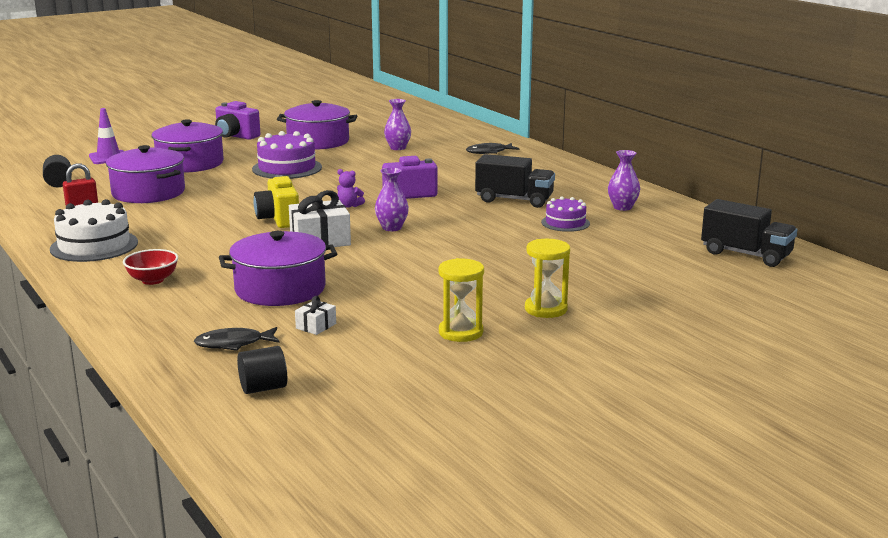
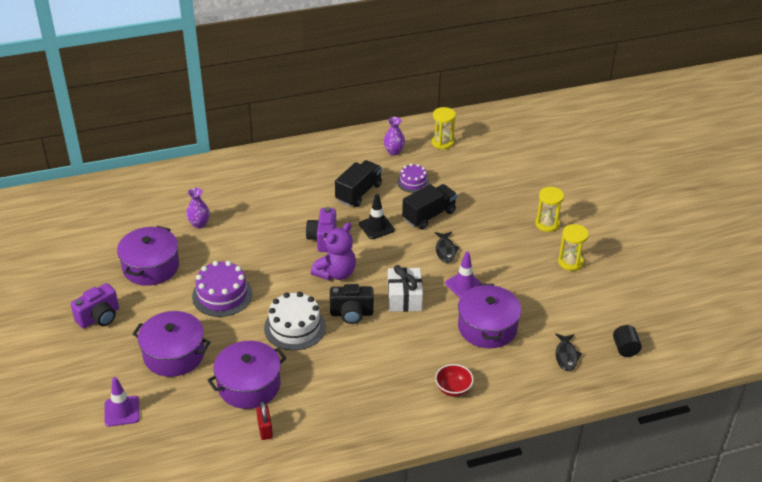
camera: 75 degrees left, 20 degrees up
(58, 183) = (190, 447): black cylinder -> none
(94, 245) = (370, 421): white cake -> white cake (295, 327)
(279, 219) = (351, 313): yellow camera -> black camera
(316, 326) = (548, 318): white gift -> none
(349, 206) = (336, 273): purple teddy bear -> purple teddy bear, size x2.12
(363, 269) = (464, 285): none -> purple traffic cone
(392, 228) = (392, 260): purple vase -> none
(452, 214) = (376, 227): none -> black traffic cone
(489, 152) = (239, 179): black fish -> black fish (445, 250)
(677, 230) = (442, 142): none -> yellow hourglass
(746, 254) = (490, 131): black truck -> black truck (429, 215)

